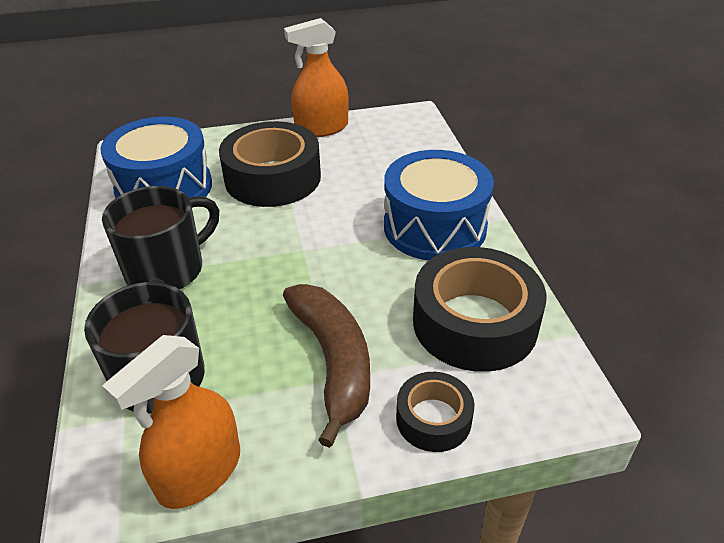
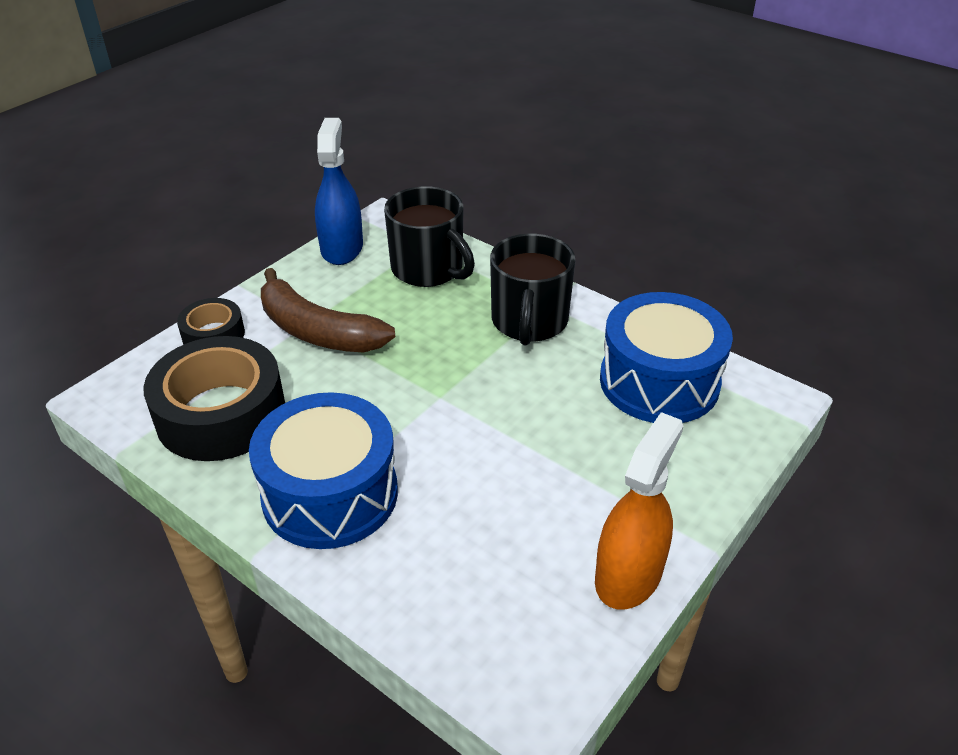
camera: 140 degrees right, 0 degrees up
(199, 472) = (342, 248): orange spray bottle -> blue spray bottle
(273, 178) = (575, 456): black tape -> none

